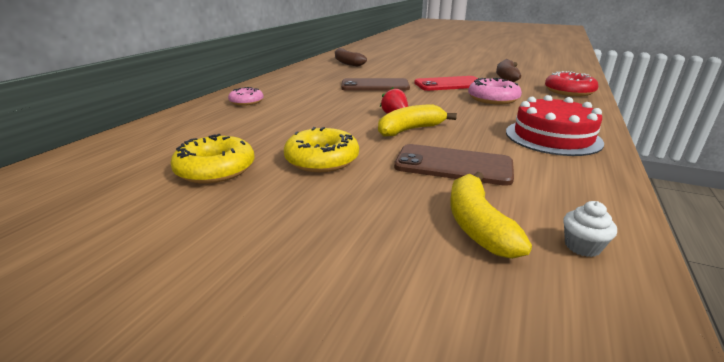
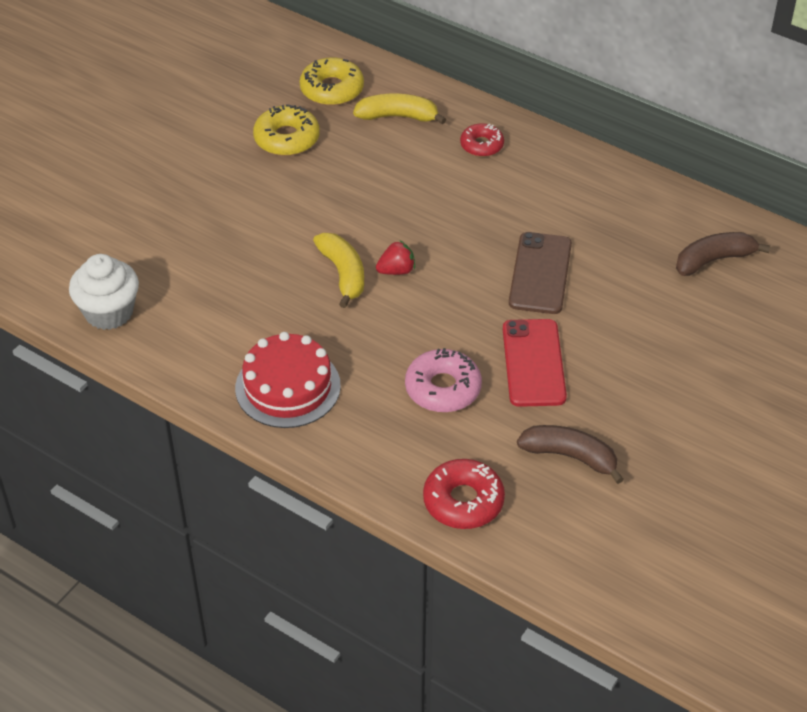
camera: 100 degrees right, 20 degrees up
(246, 101) = (481, 145): pink donut -> red donut
(322, 159) = (286, 201): yellow donut -> yellow donut (332, 89)
(453, 165) = (246, 284): brown phone -> none
(477, 225) = (151, 270): yellow banana -> yellow banana (397, 116)
(582, 246) = (109, 312): white cupcake -> white cupcake, size x2.16

